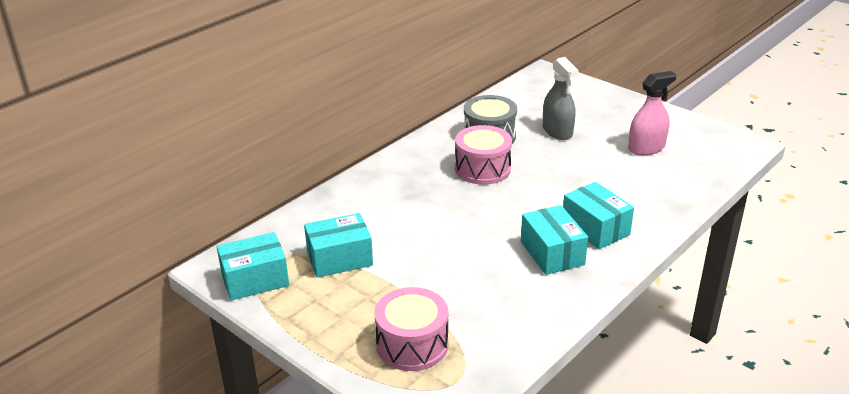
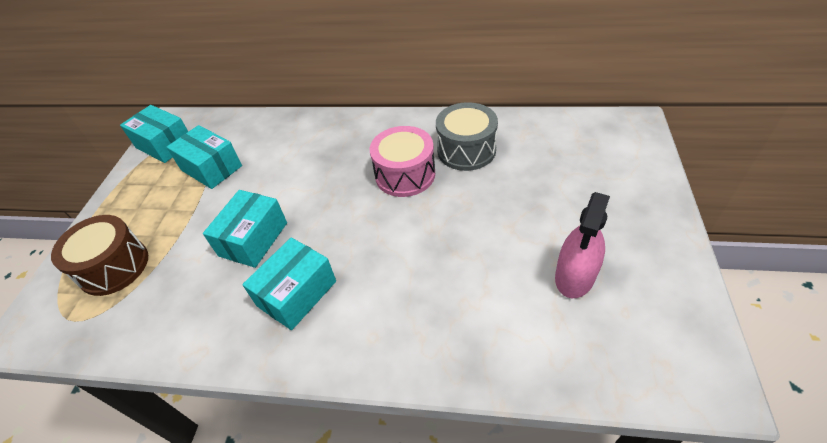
camera: 60 degrees right, 15 degrees up
(412, 345) = (114, 267): pink drum -> brown drum
(557, 131) = (528, 188): grey spray bottle -> none
(595, 228) = (365, 308): turquoise box -> turquoise box (253, 239)
(646, 148) = (575, 276): pink spray bottle -> pink spray bottle turned 90 degrees clockwise

